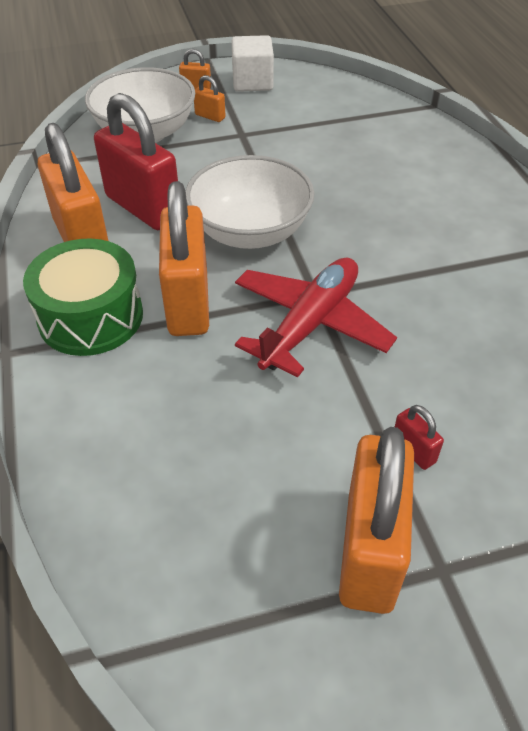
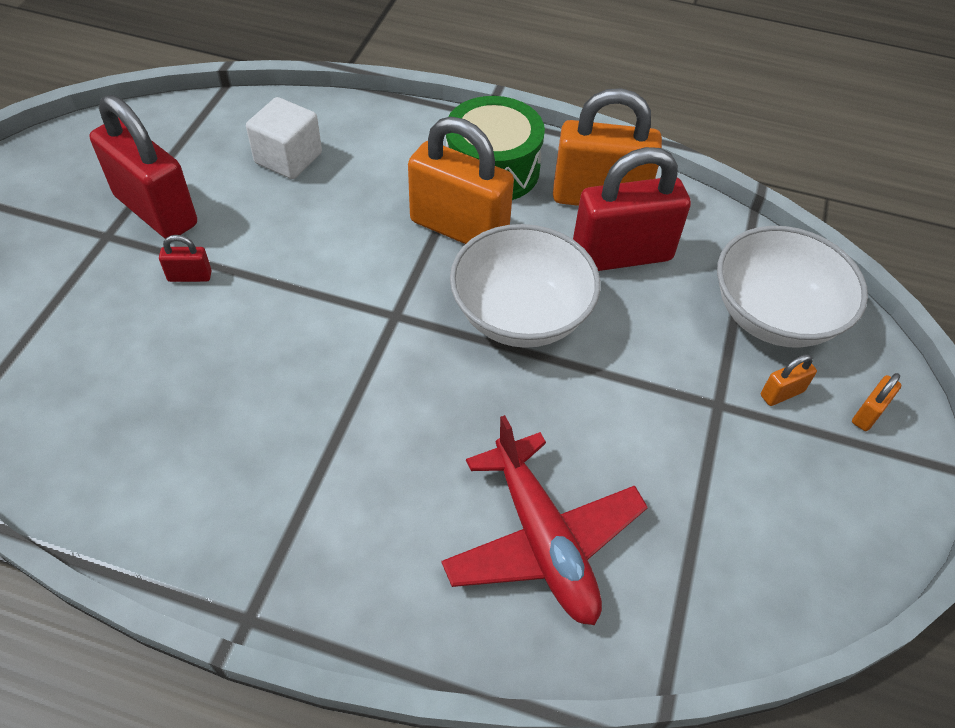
camera: 120 degrees right, 5 degrees up
(252, 82) = (858, 489): white cube -> white cube (288, 158)
(310, 324) = (362, 290): red plane -> red plane (542, 539)
(369, 550) = (156, 210): orange padlock -> red padlock

